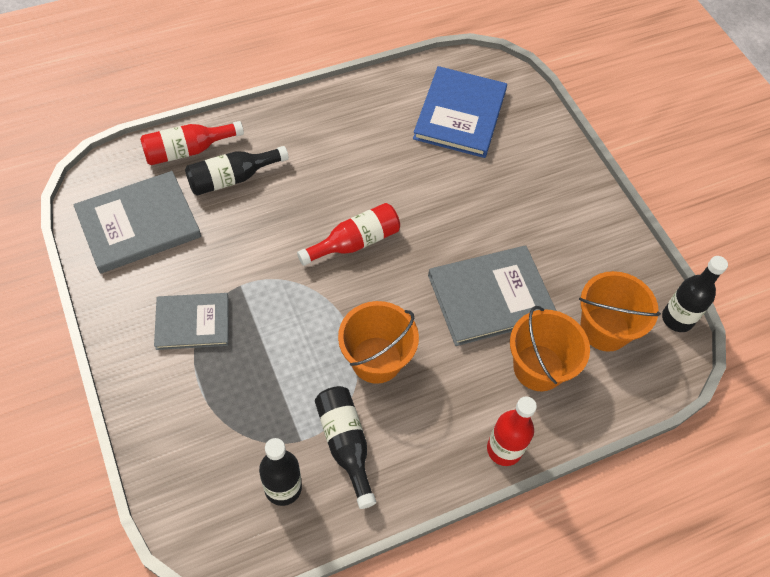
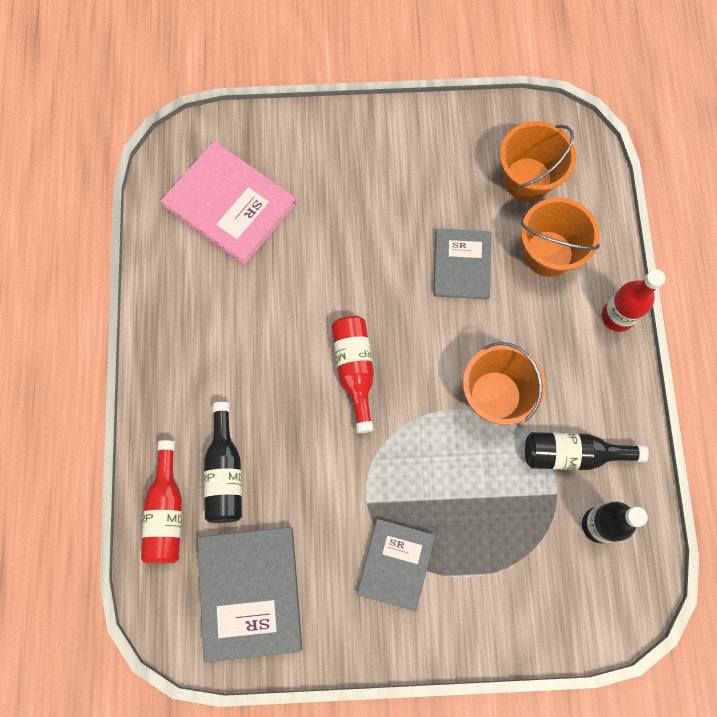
camera: 65 degrees left, 15 degrees up
(460, 114) = (230, 205): blue book -> pink book
(490, 297) = (462, 265): grey book -> grey book, size x0.64
(677, 319) = (537, 114): black bottle -> none

